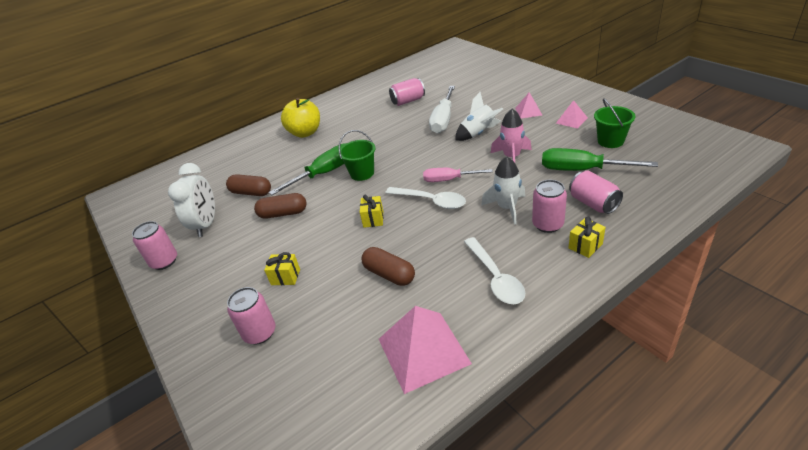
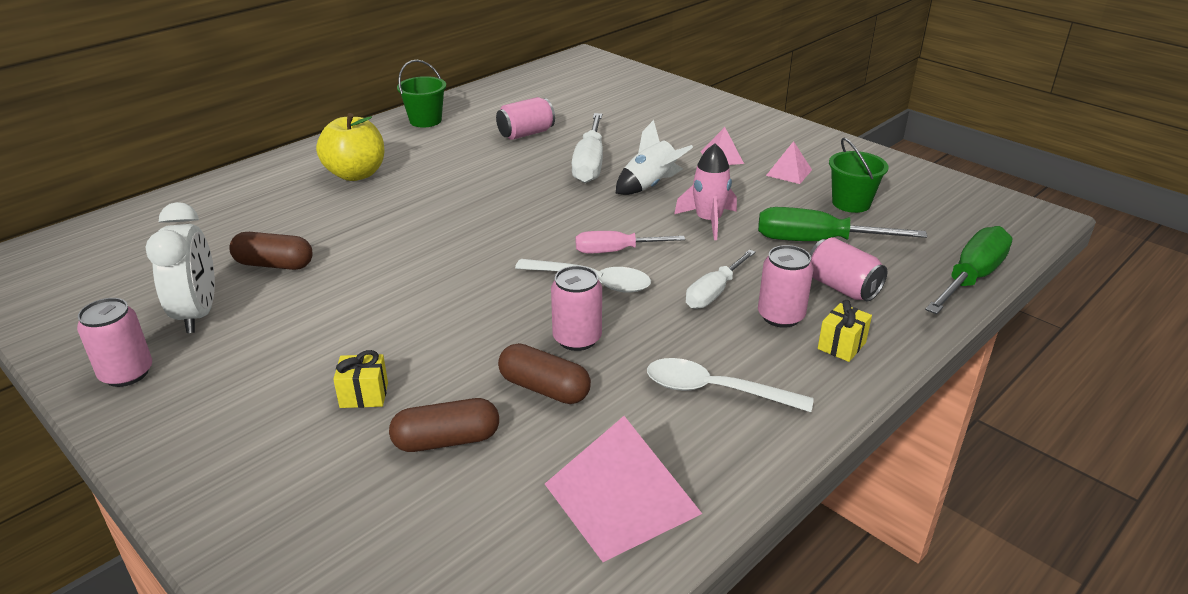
camera: 15 degrees left, 5 degrees down
(260, 333) = (334, 482): pink can -> pink can (577, 338)
(283, 213) = (340, 297): brown capsule -> brown capsule (446, 440)
(324, 173) = (402, 237): green screwdriver -> green screwdriver (971, 278)
(362, 173) = (468, 238): green bucket -> green bucket (425, 120)
(373, 219) = (501, 307): yellow gift -> none
(495, 277) = (715, 390): white spoon -> white spoon turned 135 degrees clockwise
(506, 208) = (714, 292): white rocket -> white screwdriver

